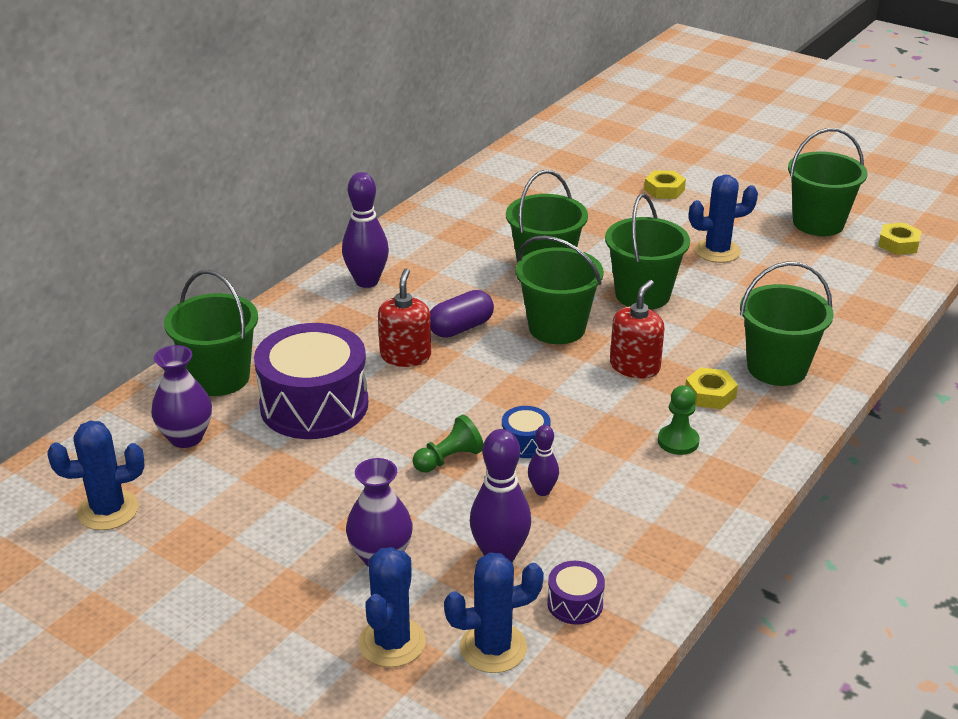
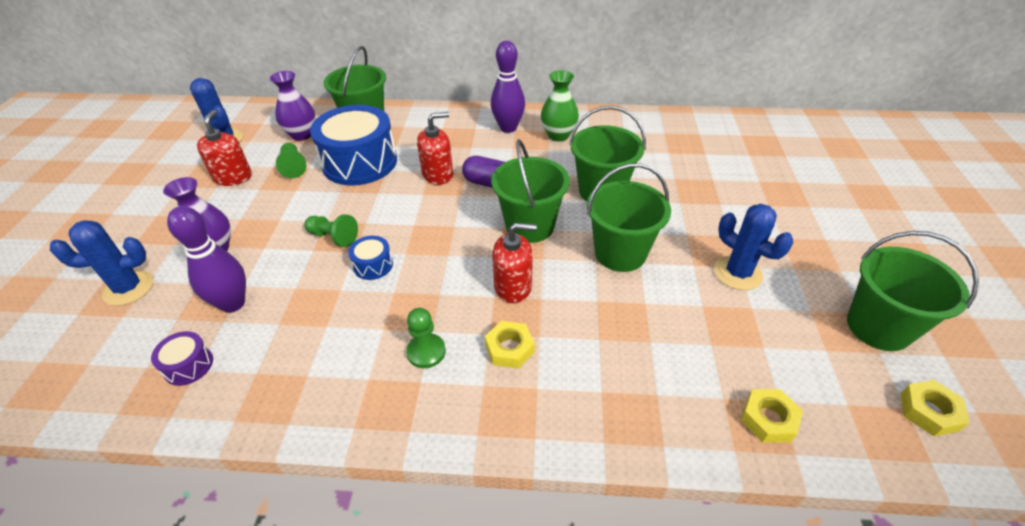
camera: 60 degrees right, 10 degrees up
(226, 518) = (233, 177): none -> red soap dispenser
(261, 460) = (293, 167): none -> green pawn
(314, 405) = (360, 162): purple drum -> blue drum
(420, 257) = (558, 135): none -> green vase
(493, 648) = (129, 339): blue cactus -> none
(542, 491) = (319, 296): purple bowling pin -> none
(664, 190) = (793, 207): yellow nut -> yellow nut (768, 419)
(777, 368) = (588, 383): green bucket -> none

